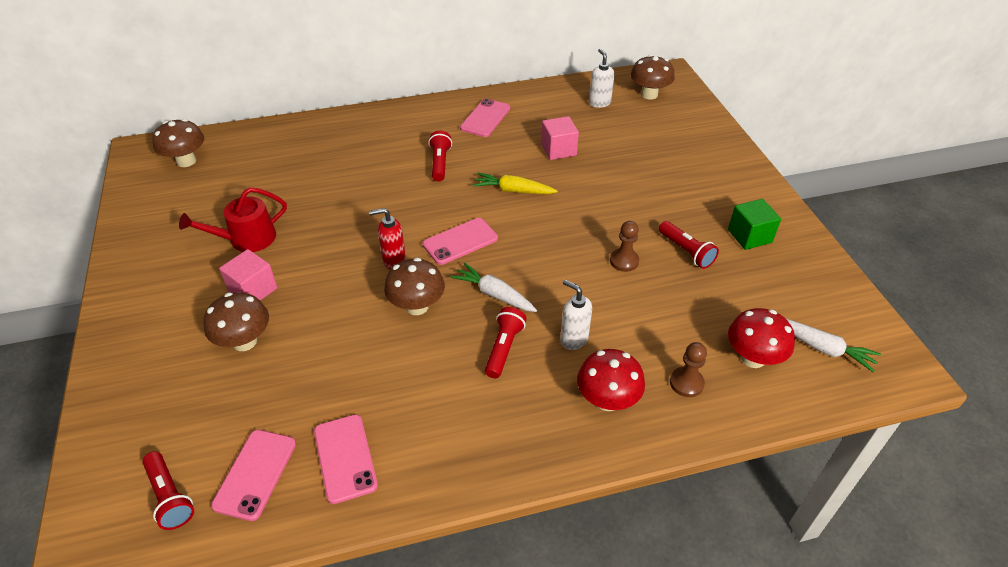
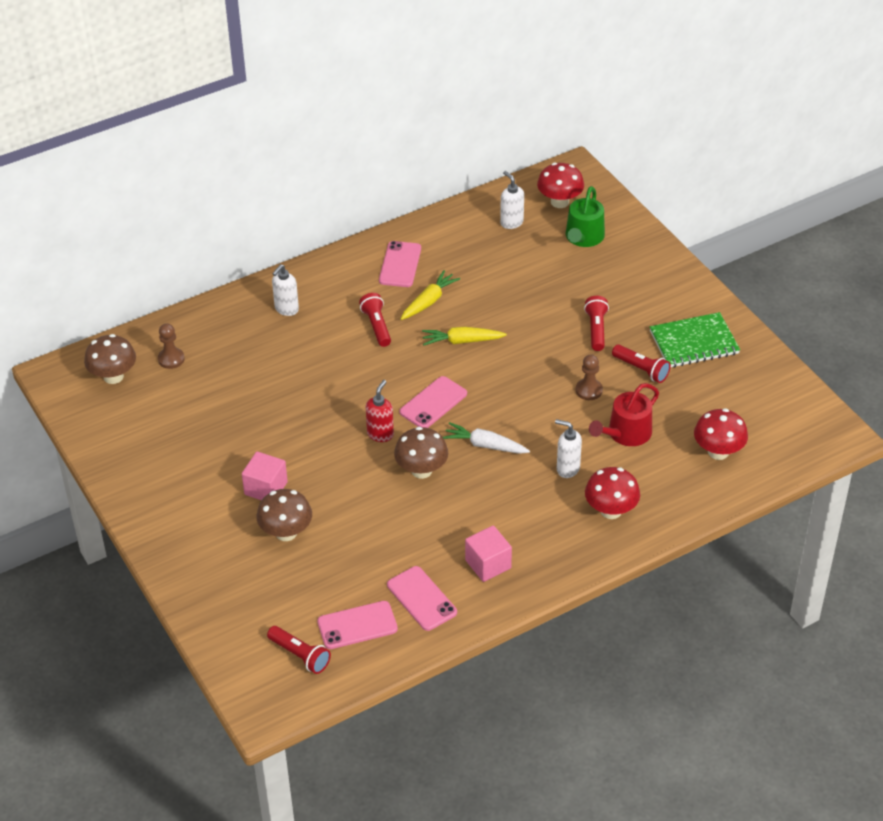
camera: 15 degrees left, 0 degrees up
(247, 239) = (229, 443): red watering can -> red watering can (626, 433)
(255, 474) = (357, 625): pink phone -> pink phone turned 75 degrees clockwise
(367, 135) = (286, 309): none -> white soap dispenser
(394, 261) = (380, 434): red soap dispenser -> red soap dispenser turned 135 degrees clockwise
(497, 151) = (429, 301): none -> yellow carrot
(504, 348) = (512, 489): red flashlight -> red flashlight (596, 329)
(558, 150) = (489, 287): pink cube -> pink cube (488, 564)
(649, 94) = (559, 202): brown mushroom -> red mushroom
(662, 125) = (583, 237): none -> green watering can
(686, 383) = (670, 483): brown pawn -> brown pawn (171, 359)
(749, 236) = (694, 342): green cube -> green notebook
(823, 348) = (773, 431): white carrot -> none

